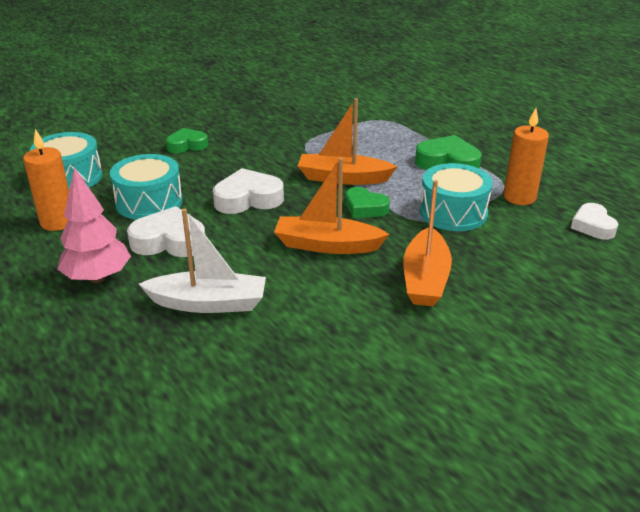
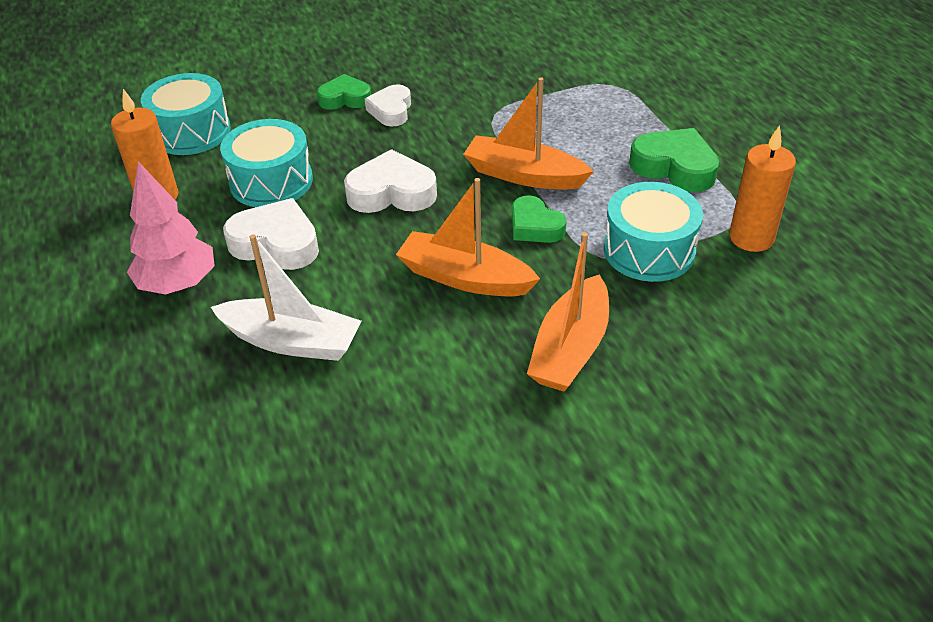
camera: 15 degrees right, 10 degrees up
(593, 226) = (835, 299): white heart -> white heart (391, 110)

